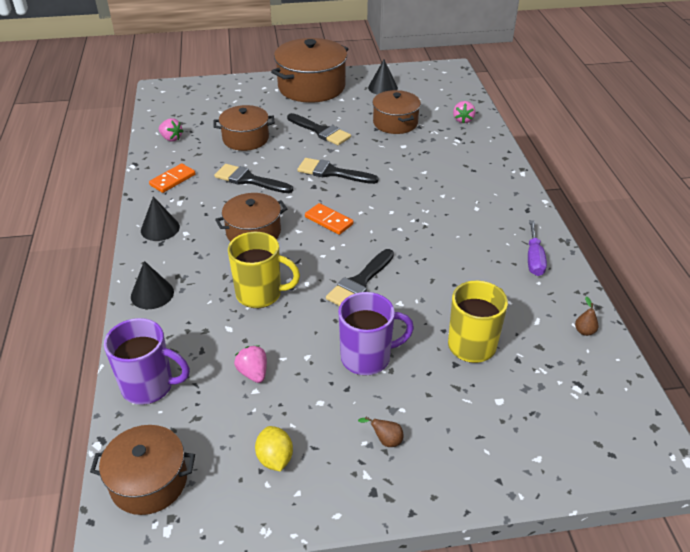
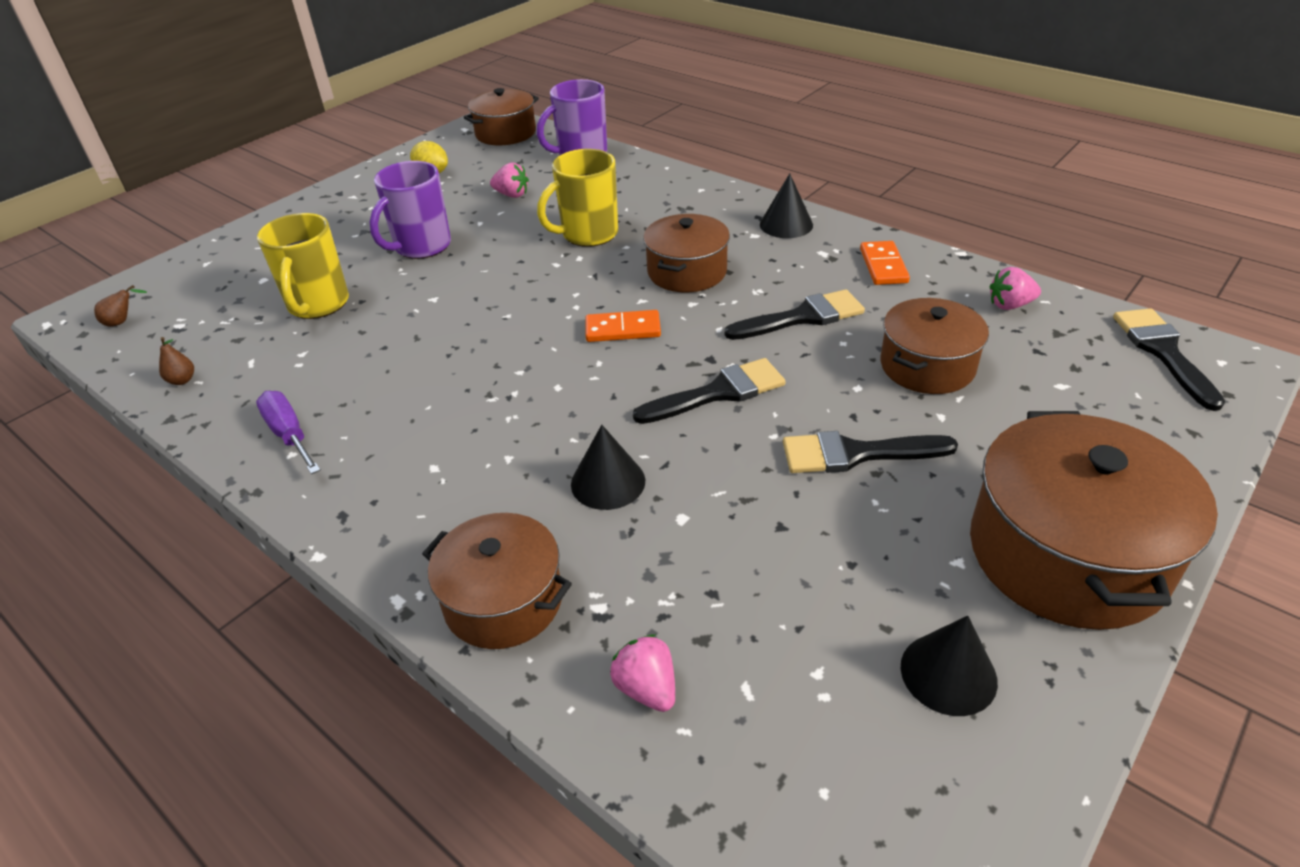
camera: 140 degrees right, 0 degrees up
(152, 294) = (685, 188): black cone -> black cone (608, 482)
(359, 282) = (499, 292): black brush -> black brush (1163, 352)
(385, 440) = (353, 215): brown pear -> brown pear (122, 322)
(395, 123) = (769, 569): brown pot -> brown pot (503, 601)

